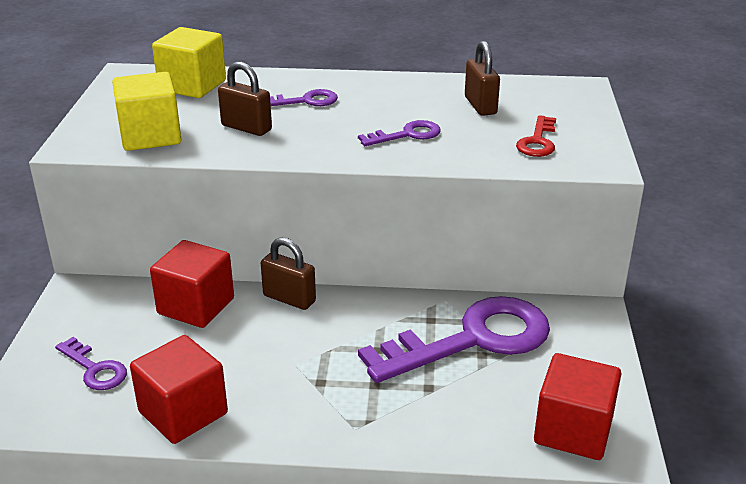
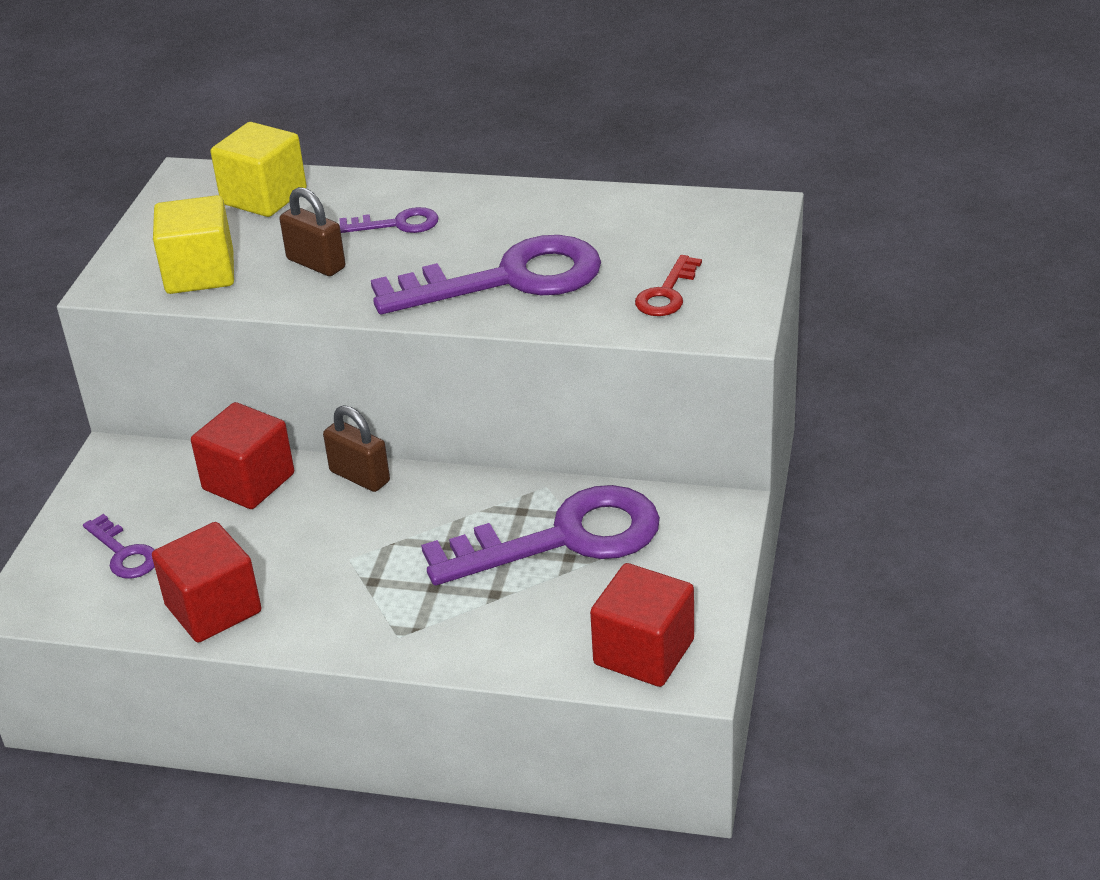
camera: 10 degrees right, 5 degrees up
(407, 135) = (508, 279): purple key -> purple key, size x2.18
(480, 105) = (615, 236): brown padlock -> none

